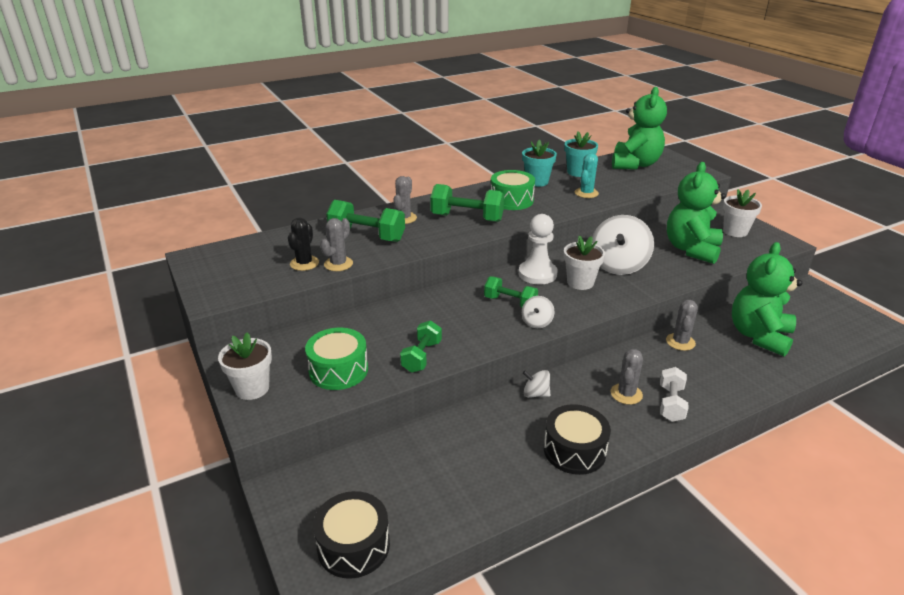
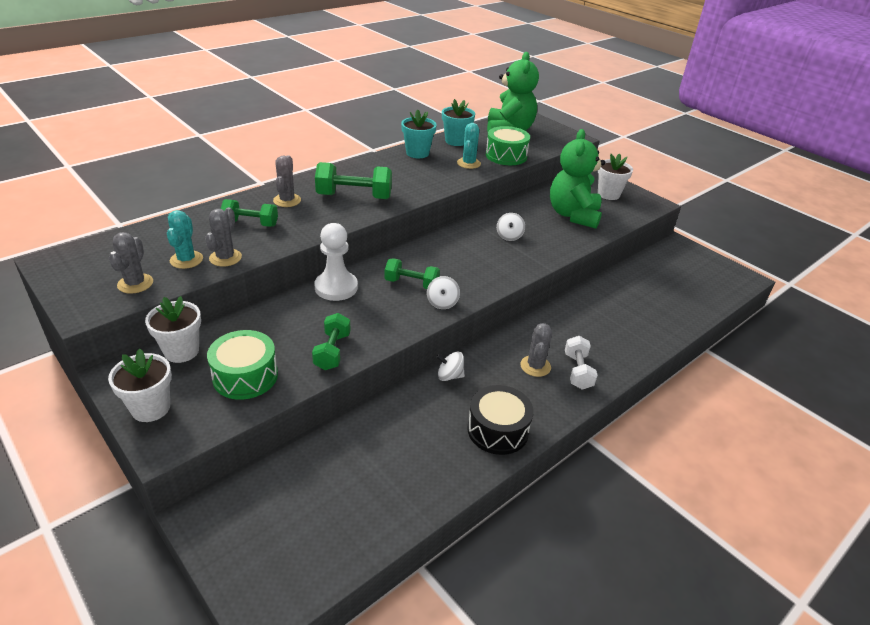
camera: 15 degrees left, 5 degrees up
(304, 263) = (186, 260): black cactus -> turquoise cactus
(353, 546) = (294, 565): black drum -> none
(367, 236) = (250, 223): green dumbbell -> green dumbbell, size x0.65
(511, 200) = (396, 174): green drum -> green drum (506, 156)
(537, 274) = (433, 251): white pawn -> white pawn (336, 287)
(580, 282) = (476, 257): white flower pot -> white flower pot (181, 351)
(618, 265) = (509, 236): white spinning top -> white spinning top, size x0.47
(680, 342) = (575, 308): grey cactus -> grey cactus (135, 284)
(759, 336) = (643, 295): green teddy bear -> none

